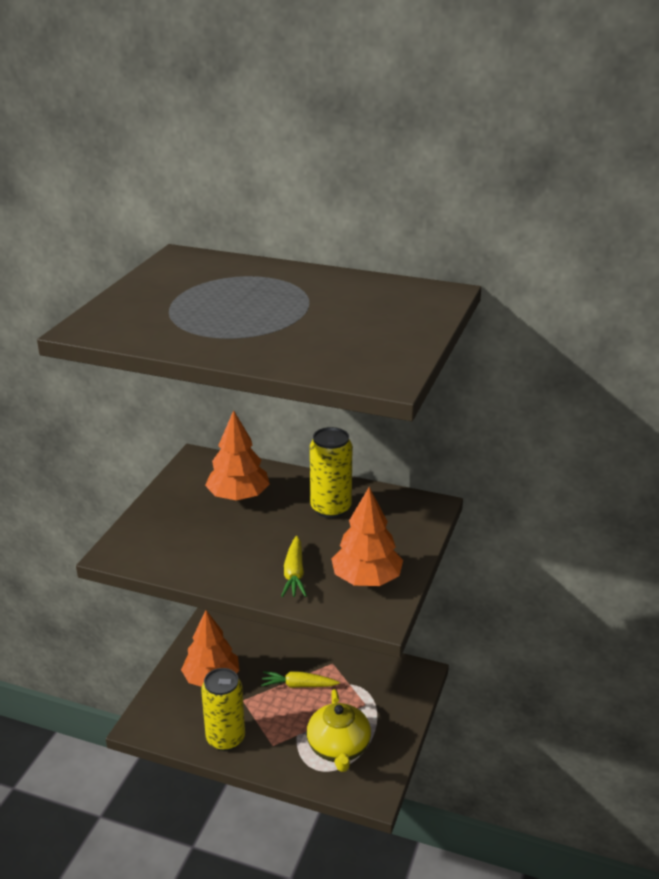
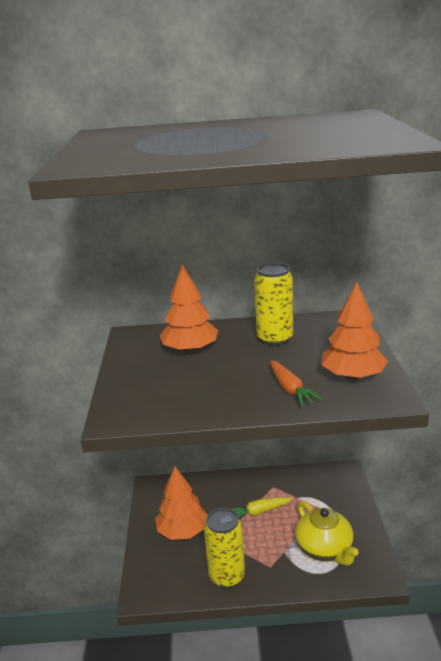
camera: 20 degrees left, 5 degrees down
(294, 574) = (290, 389): yellow carrot -> orange carrot

